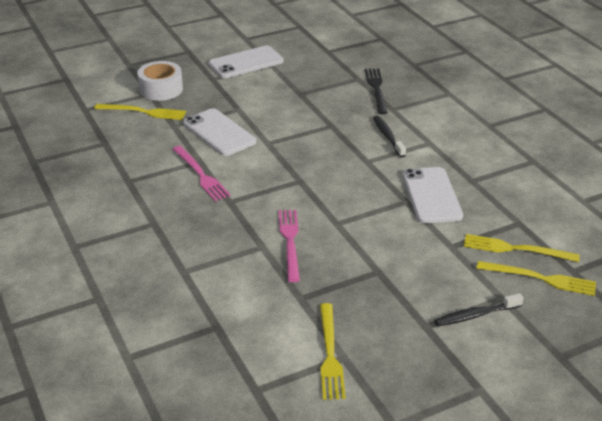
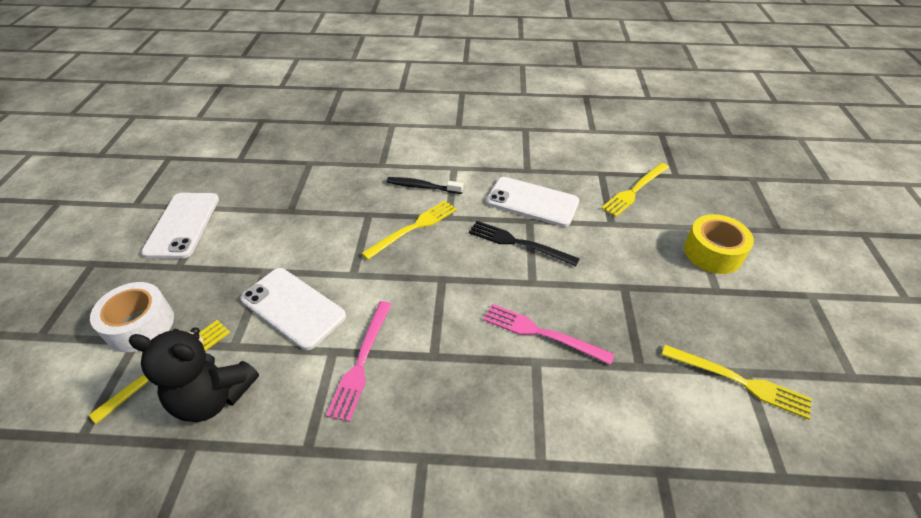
camera: 60 degrees left, 10 degrees up
(136, 135) = (213, 397): none -> black teddy bear
(201, 175) = (361, 362): pink fork -> pink fork turned 105 degrees clockwise
(219, 132) = (293, 307): white phone -> white phone turned 45 degrees clockwise
(376, 89) = (340, 159): black fork -> black fork (518, 243)
(475, 315) = (712, 252): black toothbrush -> yellow tape
(540, 278) = (679, 195): yellow fork -> yellow fork (413, 228)

